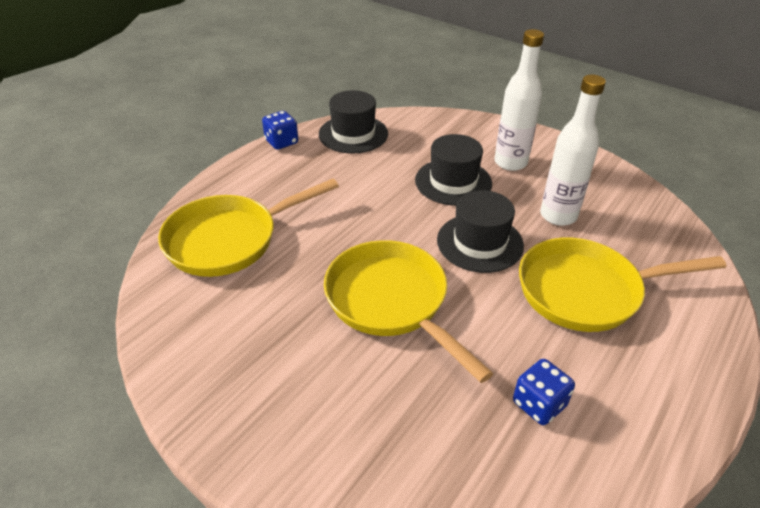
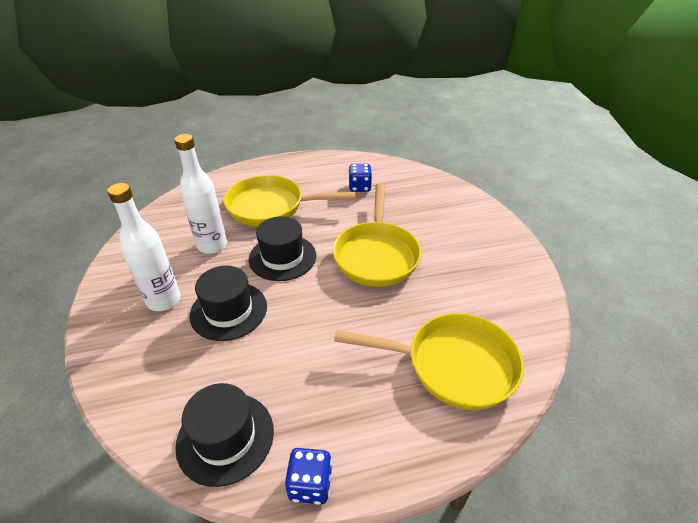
camera: 140 degrees left, 0 degrees up
(587, 291) = (271, 206): yellow pan -> yellow pan turned 150 degrees clockwise

